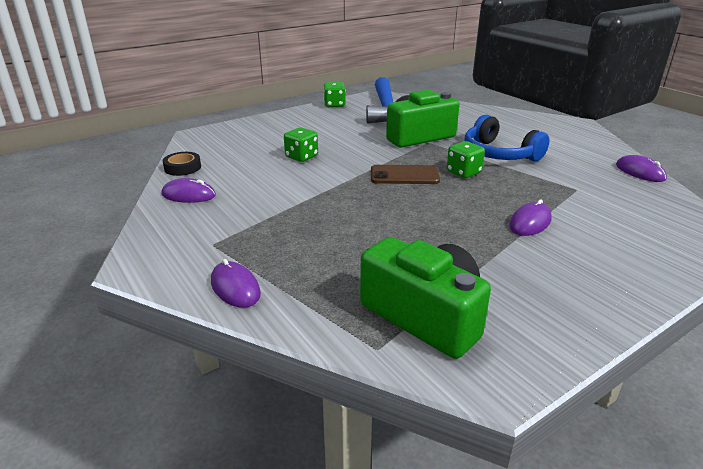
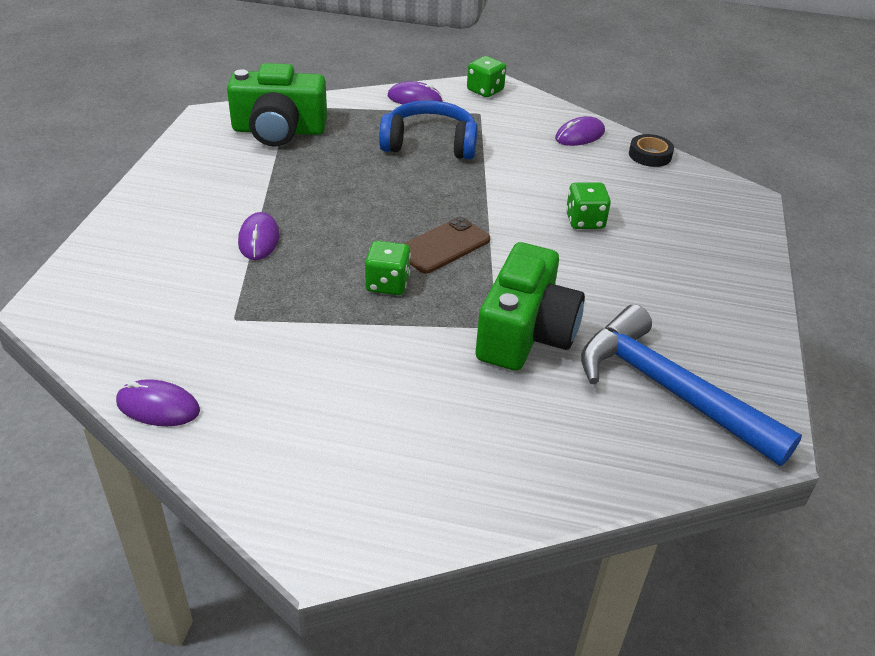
camera: 135 degrees right, 10 degrees up
(334, 105) = (759, 357): green dice -> green dice (485, 90)
(499, 154) = (379, 348): blue headphones -> blue headphones (430, 143)

